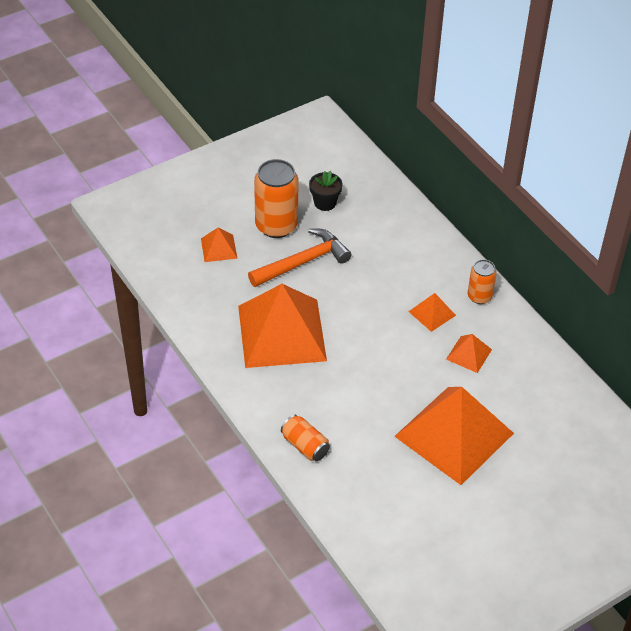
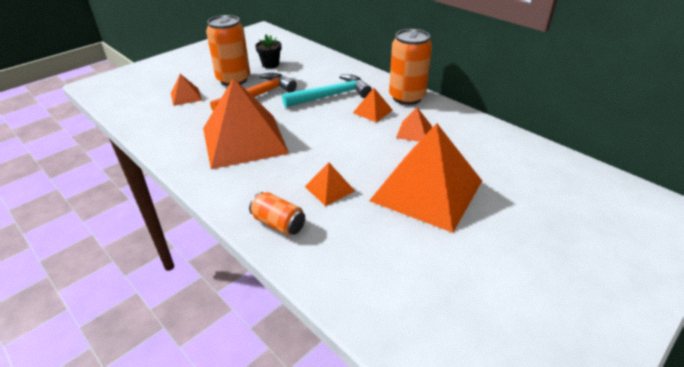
camera: 10 degrees left, 10 degrees down
(359, 415) = (329, 189): none -> orange pyramid
(390, 277) = (331, 96): none -> turquoise hammer
(479, 296) = (407, 97): orange can -> orange can, size x1.77

